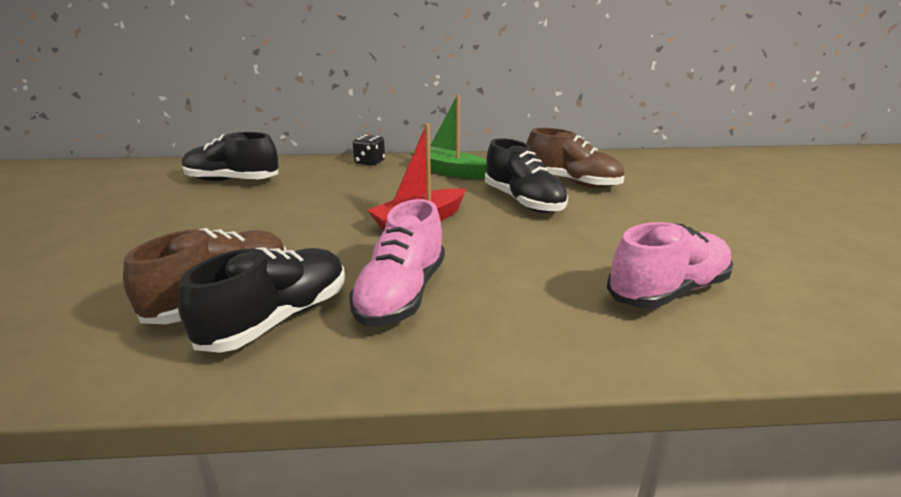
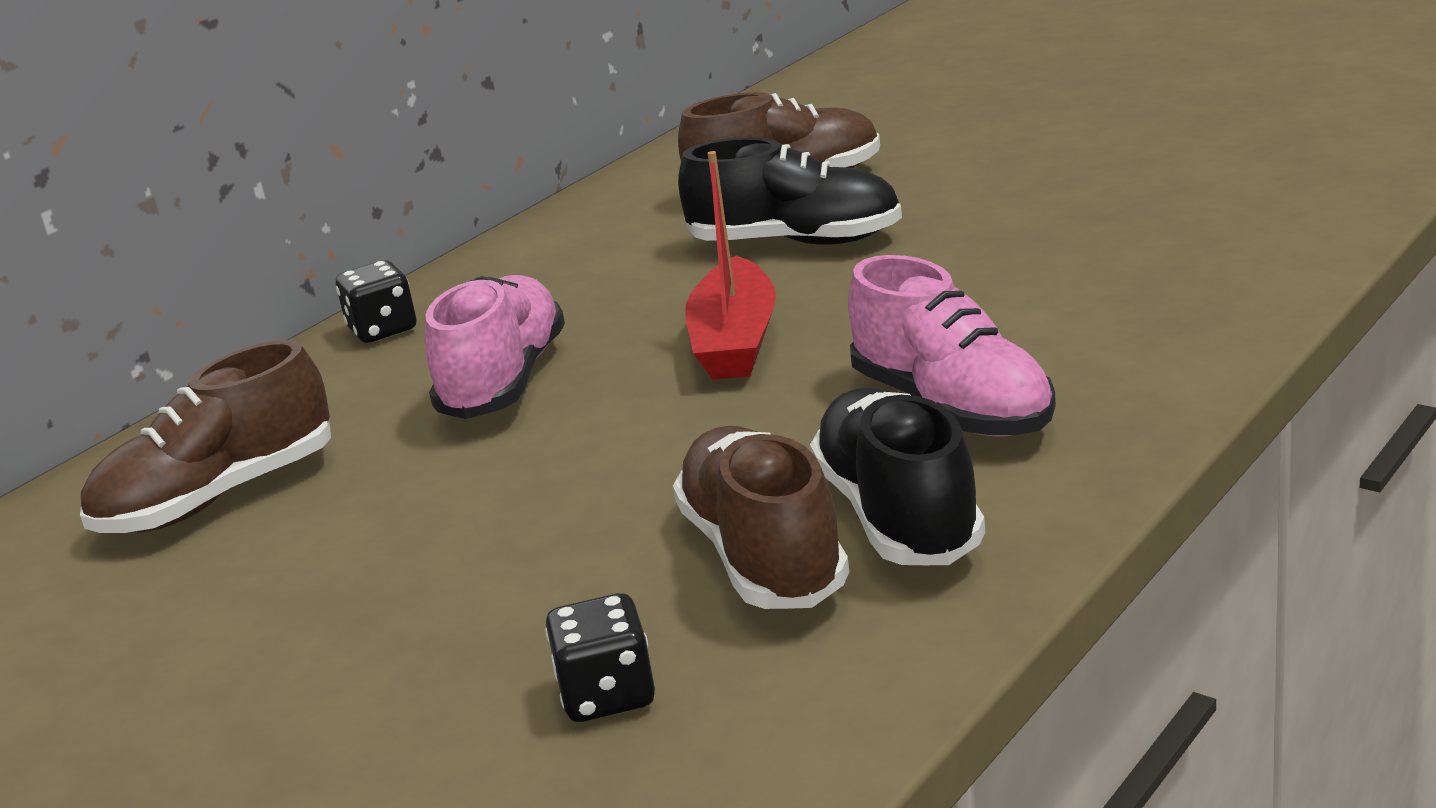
camera: 45 degrees left, 0 degrees up
(85, 302) = (607, 695): none -> black dice
(232, 181) = (218, 497): black shoe -> brown shoe
(449, 171) = (568, 266): green boat -> none
(667, 291) = (1168, 235): pink shoe -> pink shoe (504, 380)

